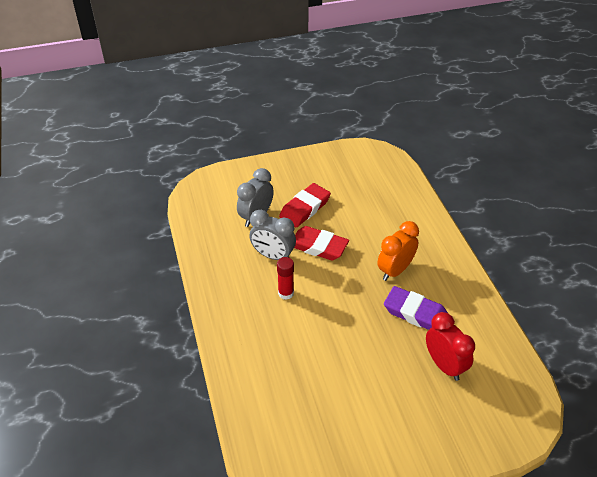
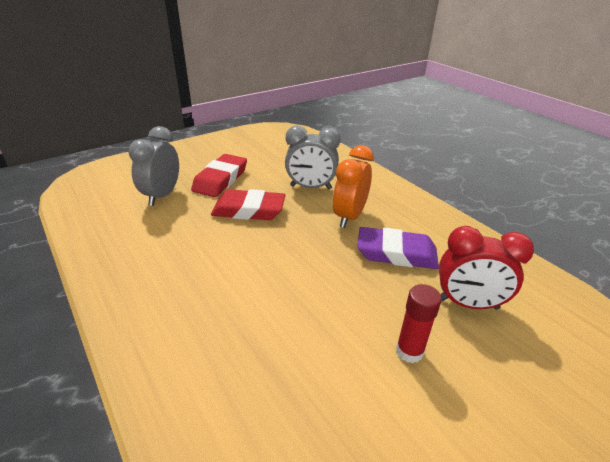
camera: 20 degrees left, 10 degrees down
(273, 256) = (193, 229): grey clock -> grey clock (310, 187)
(286, 293) = (221, 265): red glue stick -> red glue stick (409, 351)
(444, 365) = (468, 304): red clock -> red clock turned 150 degrees clockwise

